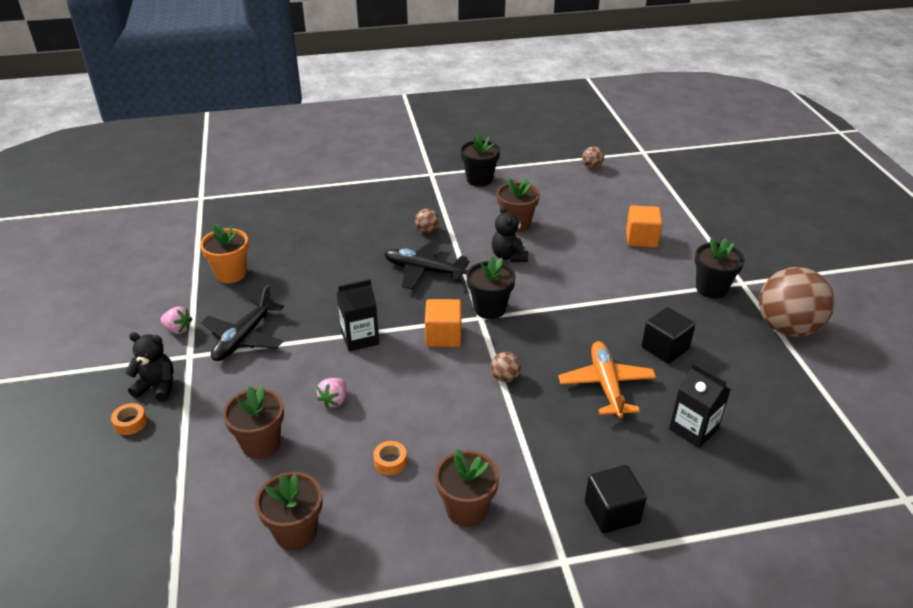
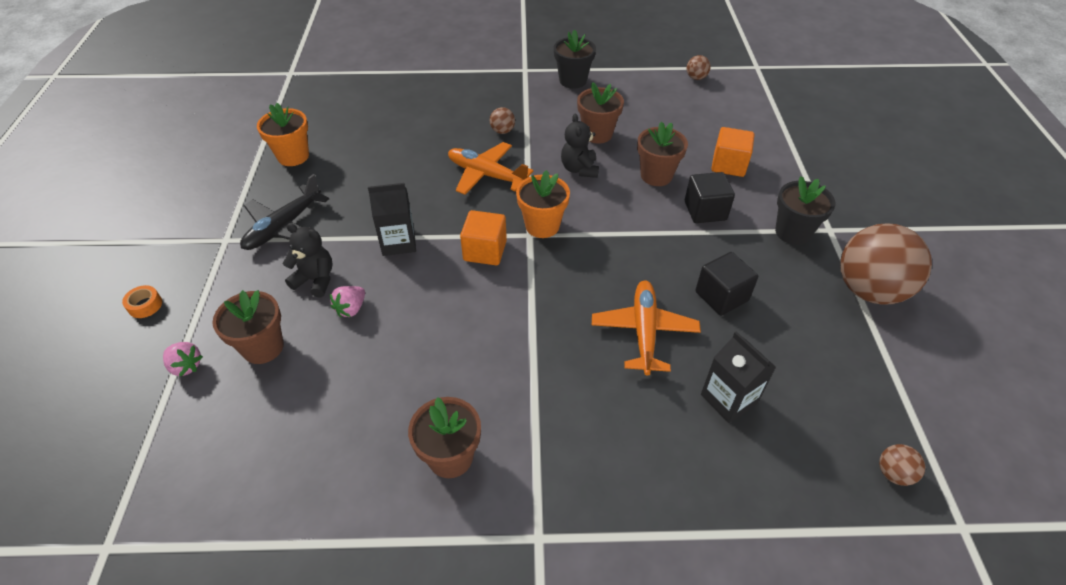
camera: 10 degrees right, 10 degrees up
(157, 387) = (183, 270): black teddy bear -> black teddy bear (315, 280)
(178, 329) = (223, 210): pink strawberry -> pink strawberry (186, 366)
(296, 532) = (266, 454): brown flower pot -> brown flower pot (656, 175)
(390, 462) = (387, 388): orange tape -> none
(424, 270) = (486, 175): black plane -> orange plane
(489, 308) = (542, 226): black flower pot -> orange flower pot
(505, 377) = (536, 307): brown ball -> brown ball (893, 473)
(612, 512) = (609, 487): black cube -> black cube (705, 211)

